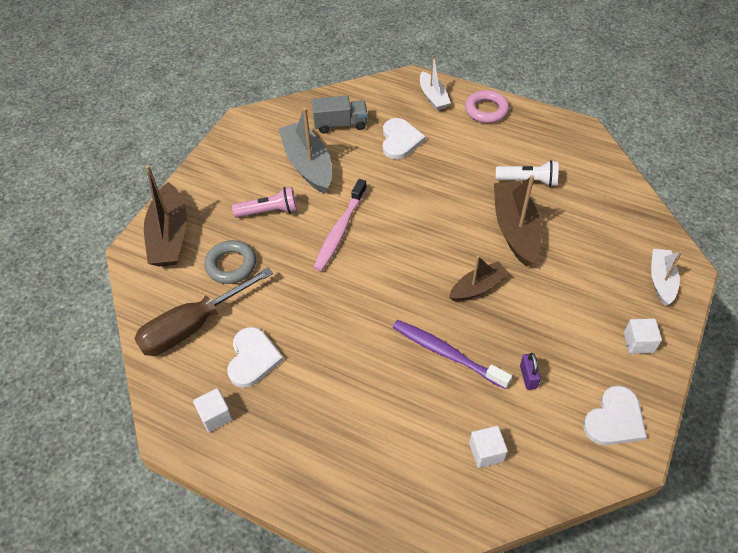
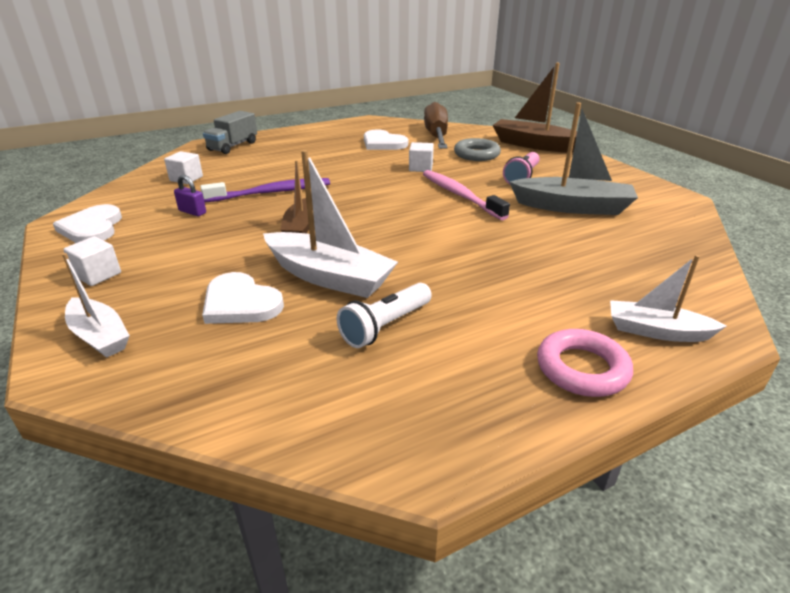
camera: 125 degrees right, 20 degrees down
(215, 416) = (360, 129): white cube -> white cube (420, 168)
(340, 124) = (634, 242): grey truck -> grey truck (233, 146)
(400, 140) = (568, 267): white heart -> white heart (240, 303)
(515, 229) = (329, 277): brown boat -> white boat

